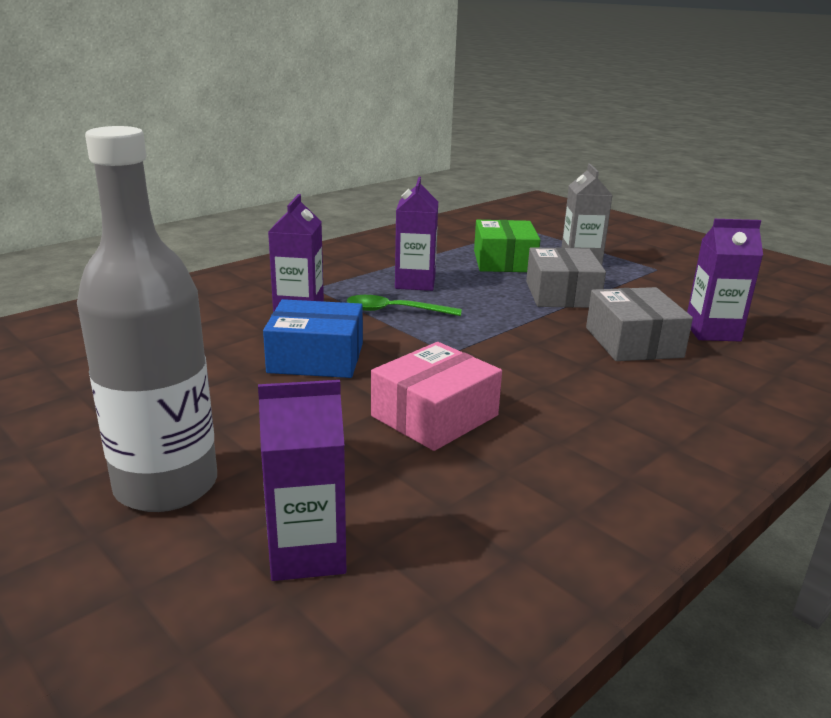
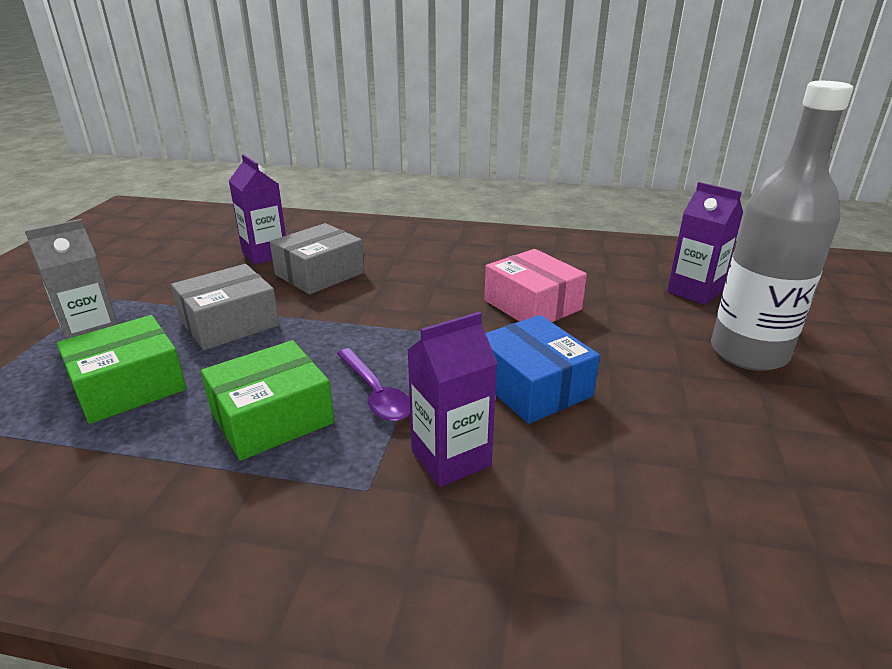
camera: 125 degrees left, 5 degrees up
(394, 311) = (376, 394): green spoon -> purple spoon
(415, 283) = (272, 417): purple carton -> green box
(434, 416) = (532, 305): pink box -> pink box turned 45 degrees clockwise

